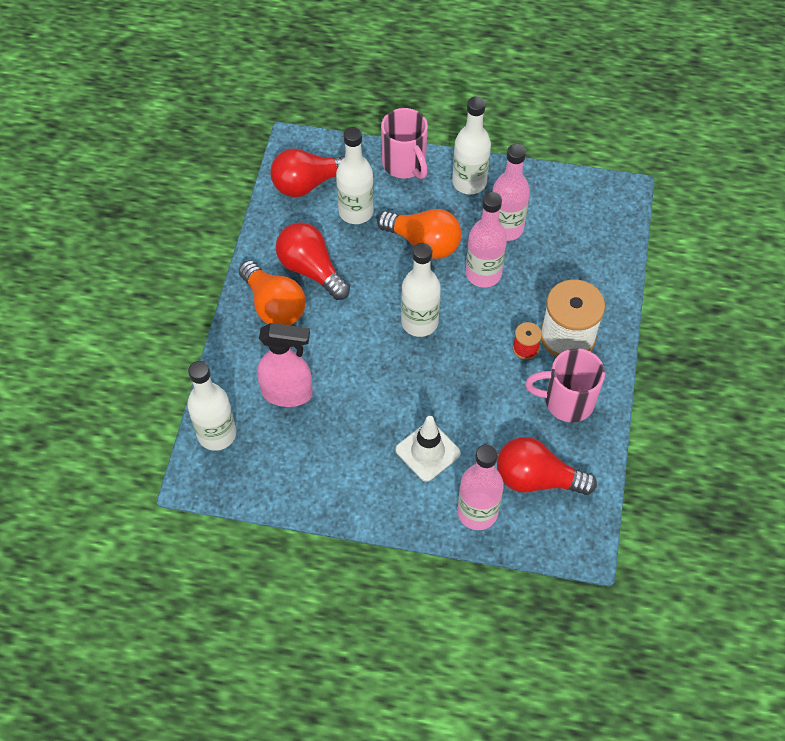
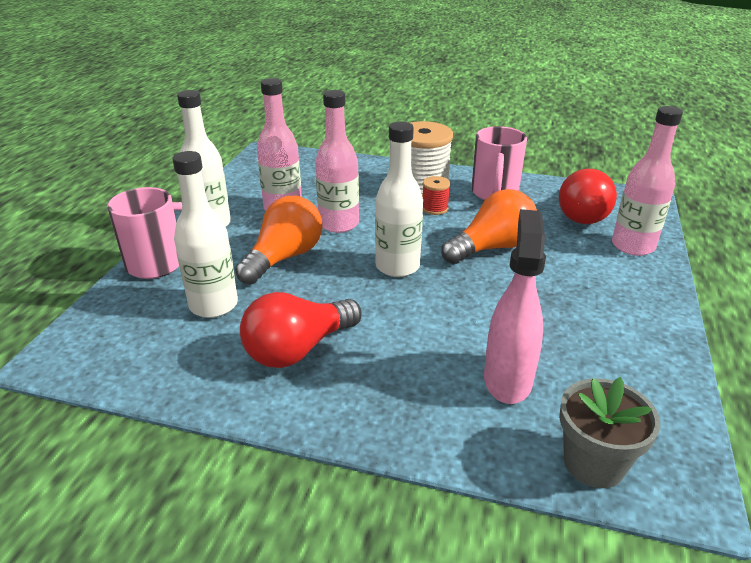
camera: 85 degrees left, 25 degrees down
(217, 434) = (594, 463): white bottle -> grey flower pot
(274, 306) = (354, 389): orange light bulb -> orange light bulb (492, 248)
(308, 184) = (140, 347): red light bulb -> none
(427, 451) = (570, 271): white traffic cone -> none

